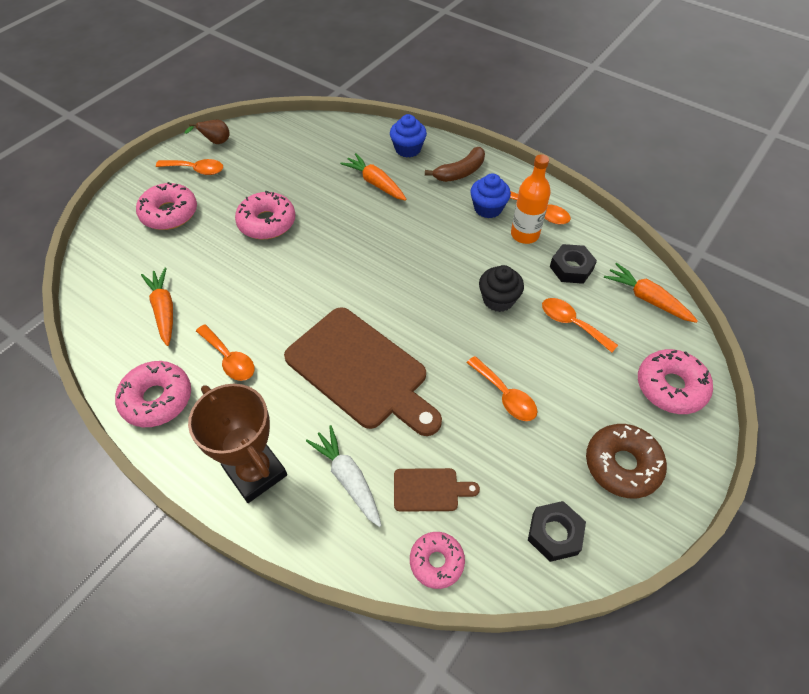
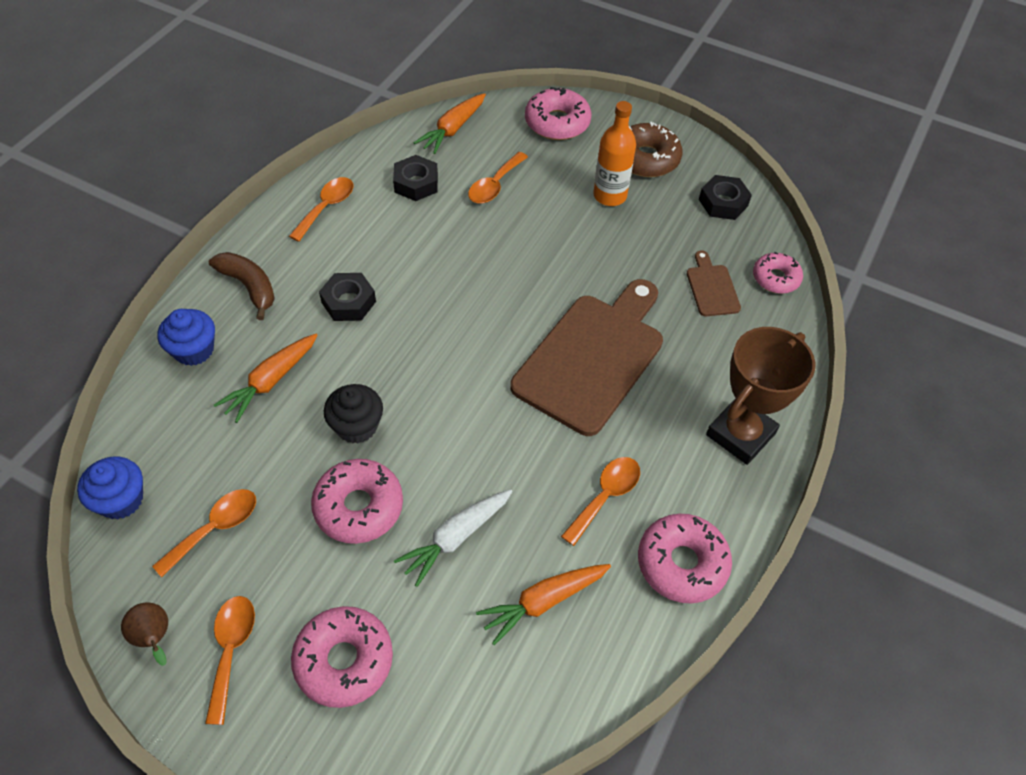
camera: 100 degrees left, 0 degrees up
(348, 478) = (721, 352): white carrot -> white carrot (455, 538)
(440, 222) = (348, 302): none -> black nut
(488, 208) = (321, 256): blue cupcake -> blue cupcake (121, 500)
(498, 299) = (470, 243): black cupcake -> black cupcake (357, 426)
(505, 395) = (594, 236): orange spoon -> orange spoon (215, 528)
(524, 234) = (366, 221): orange bottle -> orange bottle (610, 196)

